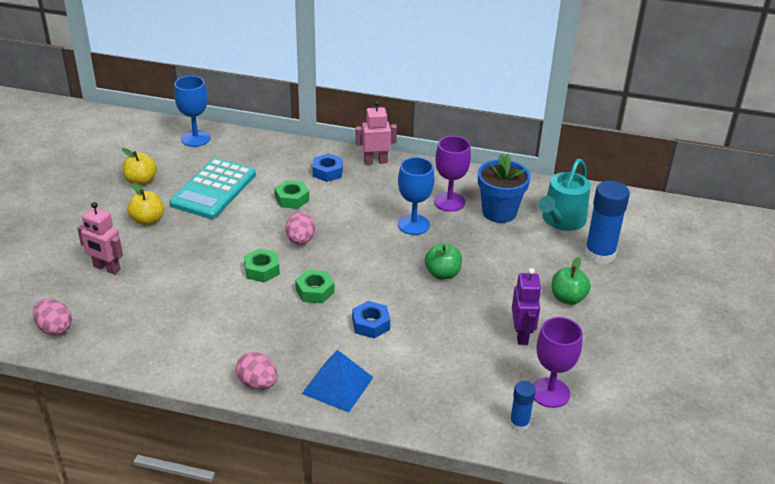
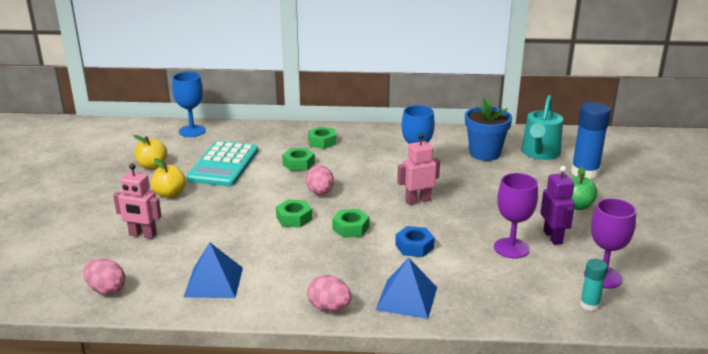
camera: 10 degrees left, 10 degrees down
(157, 336) = (213, 282): none -> blue pyramid
(327, 172) = (322, 142): blue nut -> green nut
(375, 161) = (360, 130): pink robot -> pink robot (418, 201)
(442, 274) = (459, 201): green apple -> none
(449, 202) = (438, 151): purple goblet -> purple goblet (511, 248)
(519, 423) = (589, 305): blue glue stick -> turquoise glue stick

